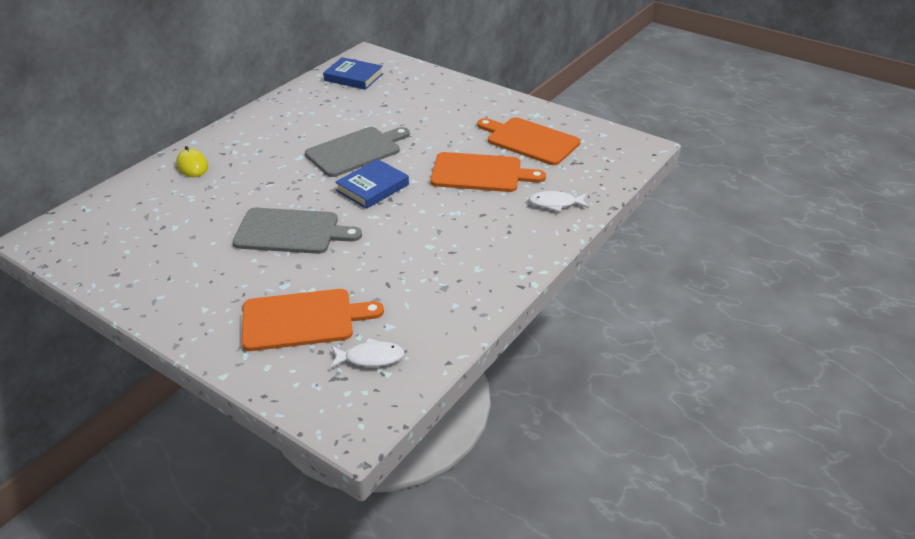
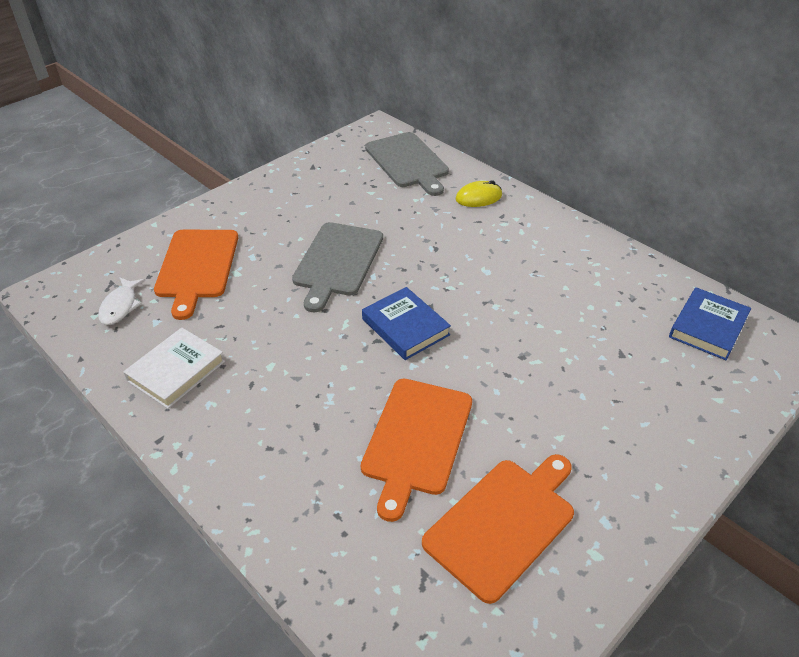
camera: 100 degrees right, 5 degrees up
(356, 151) = (494, 318): grey cutting board -> grey cutting board (408, 162)
(448, 295) = (176, 371): none -> white book
(555, 204) = (314, 518): white fish -> none

